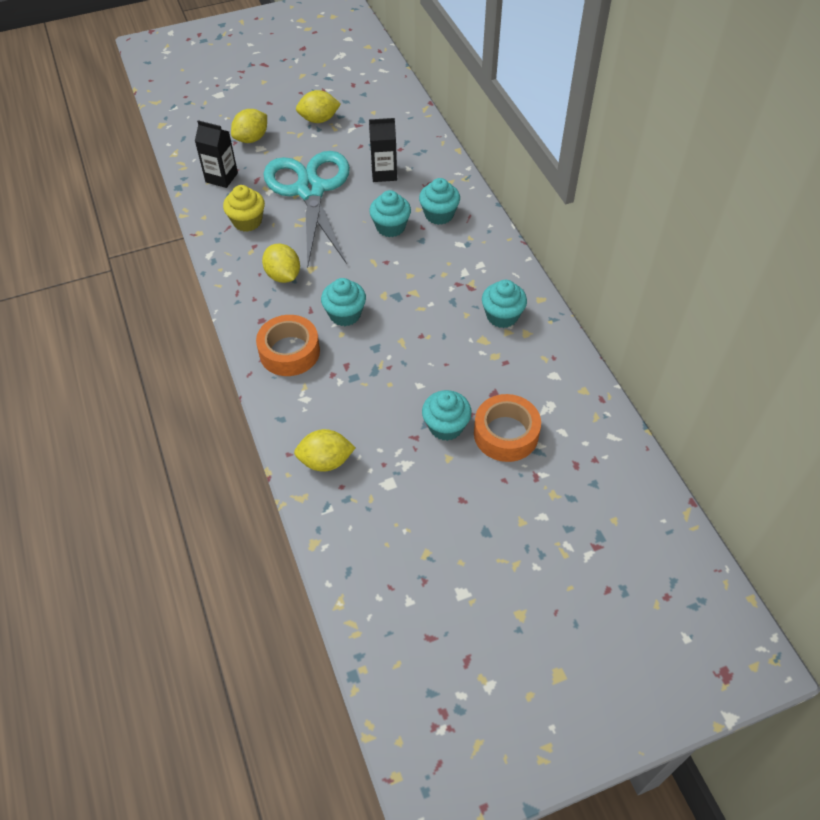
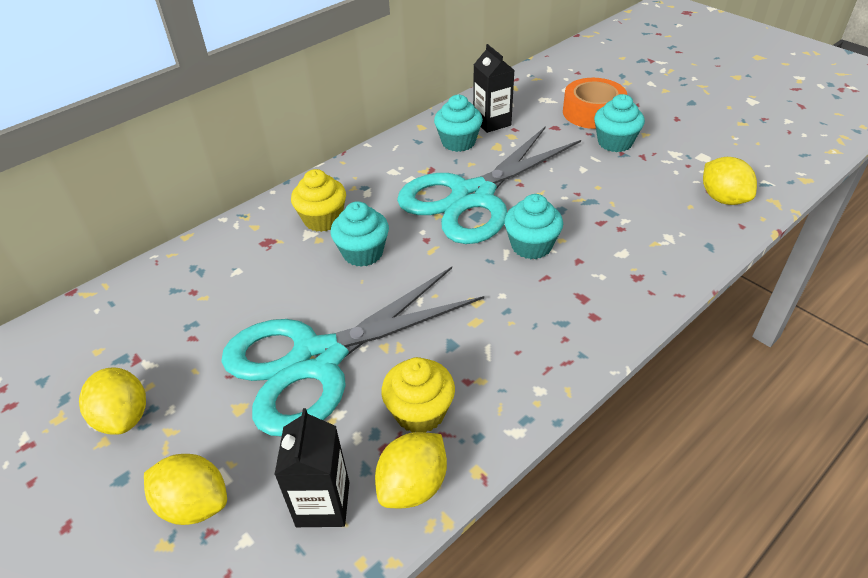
camera: 110 degrees left, 10 degrees down
(283, 275) = (505, 324): yellow lemon -> yellow lemon (413, 485)
(289, 352) = (620, 272): orange tape -> none
(384, 173) = (254, 291): black carton -> black carton (492, 122)
(420, 301) = (473, 197): none -> turquoise scissors
(439, 214) = (323, 219): turquoise cupcake -> yellow cupcake

